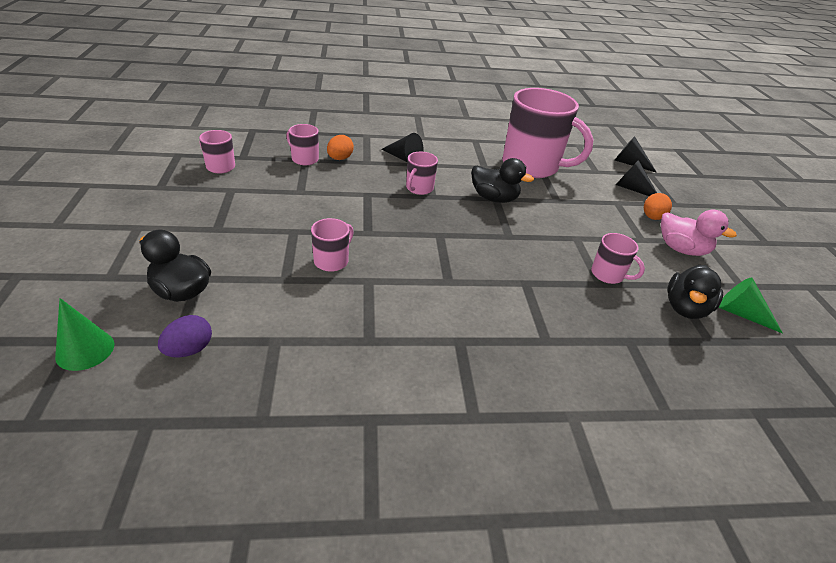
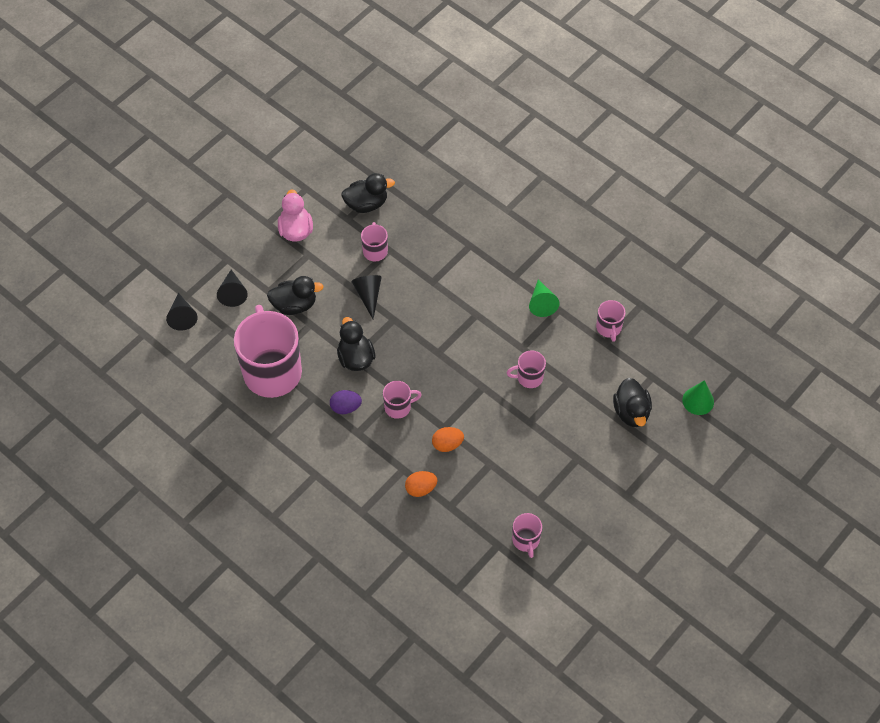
camera: 130 degrees left, 20 degrees up
(189, 350) = (649, 366): purple egg -> purple egg (345, 407)
(304, 159) = (450, 507): pink mug -> pink mug (609, 328)
(404, 158) = (367, 453): black cone -> black cone (368, 295)
(587, 204) = (294, 305): none -> black duck
(652, 217) = (268, 262): orange egg -> orange egg (447, 444)
(740, 313) = (341, 180): green cone -> green cone (541, 303)

